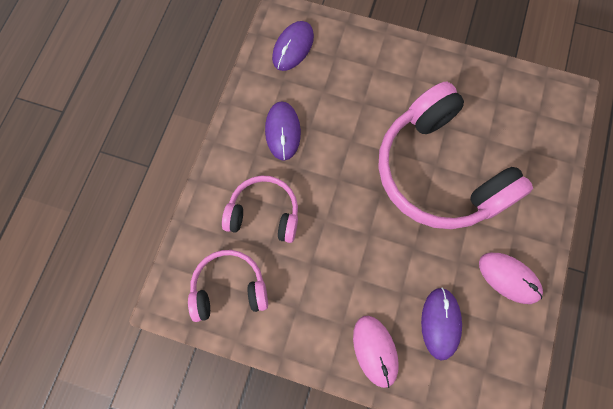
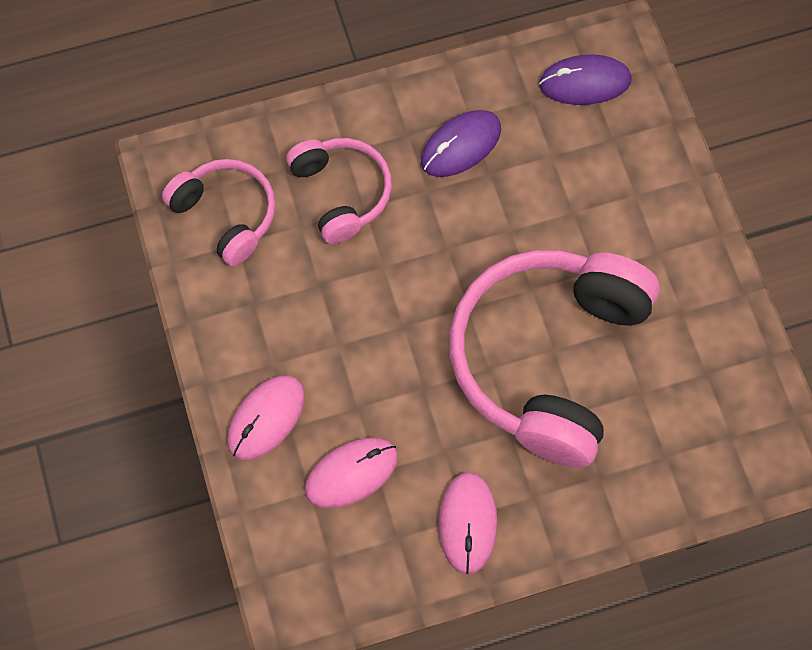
camera: 55 degrees right, 5 degrees down
(440, 323) = (351, 473): purple mouse -> pink mouse

